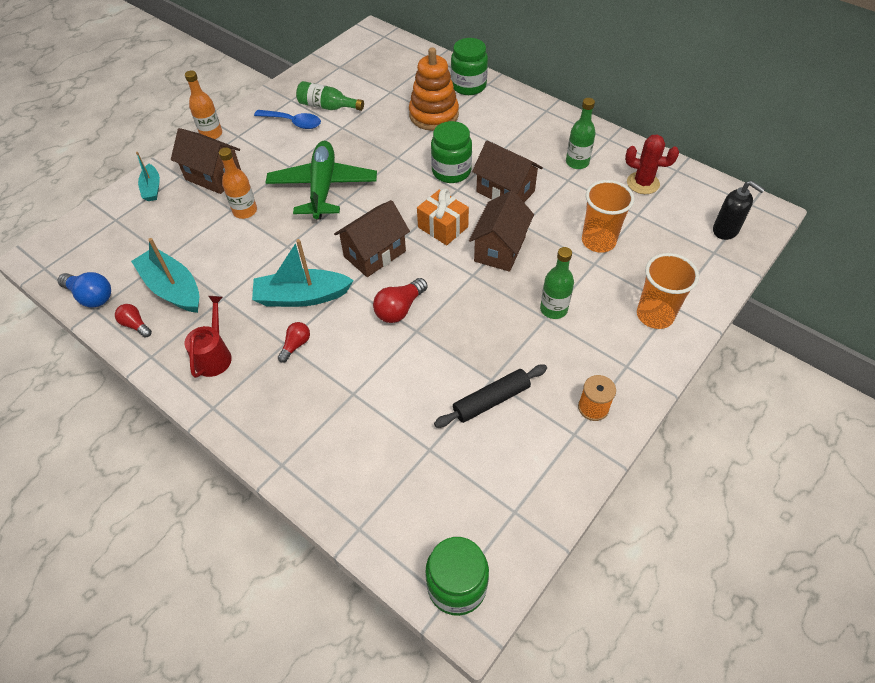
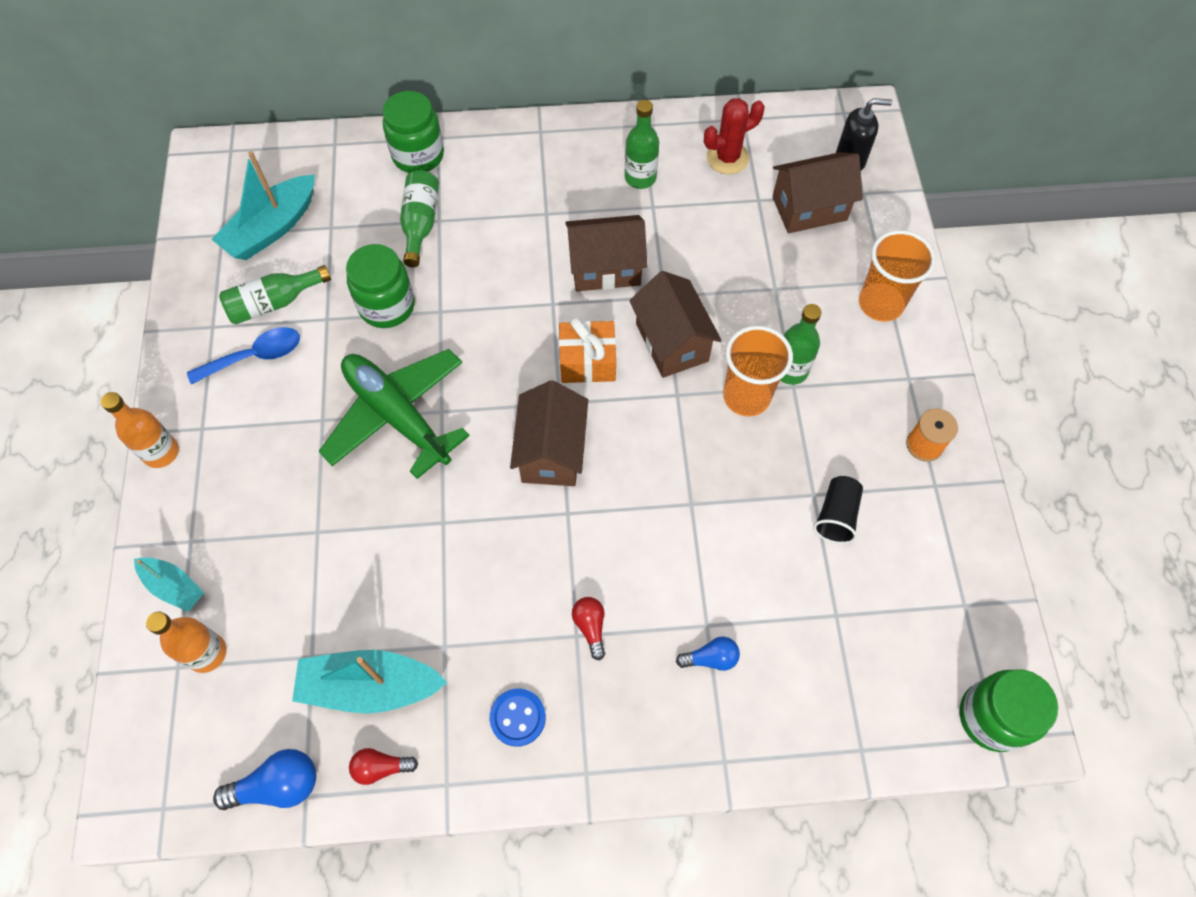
camera: 45 degrees left, 10 degrees up
(213, 176) = (239, 507): brown house -> brown house (809, 208)
(214, 356) = (518, 717): red watering can -> blue button
(245, 211) = (338, 520): orange bottle -> orange bottle (207, 653)
(302, 296) = (531, 567): turquoise boat -> turquoise boat (272, 228)
(335, 410) = (710, 658): none -> blue light bulb
(400, 309) = (648, 493): red light bulb -> none
(434, 115) = (420, 224): orange stacking toy -> green bottle
(451, 171) = (521, 285): green jar -> green jar (387, 306)
(491, 400) = (836, 516): black rolling pin -> black cup
(598, 241) = (754, 259): orange cup -> orange cup (746, 396)

